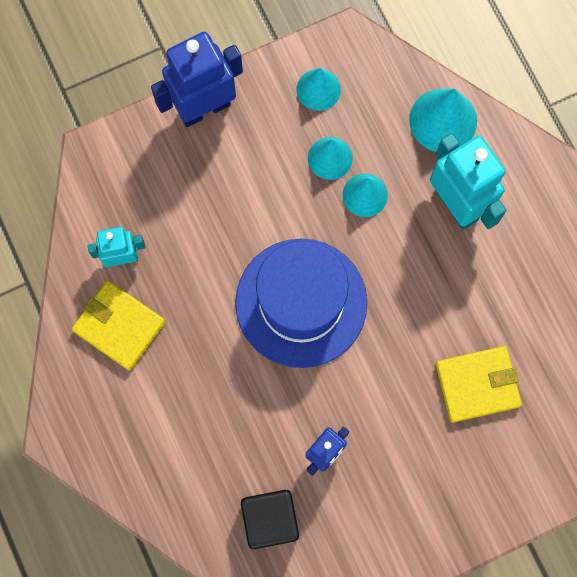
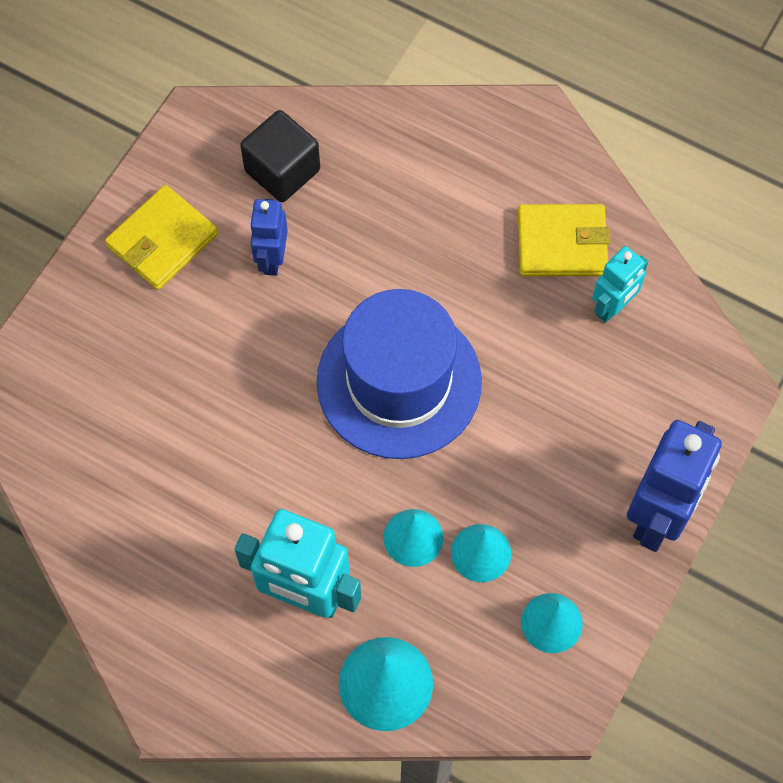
camera: 145 degrees right, 10 degrees down
(477, 384) = (159, 419): yellow wallet -> yellow wallet (162, 240)

